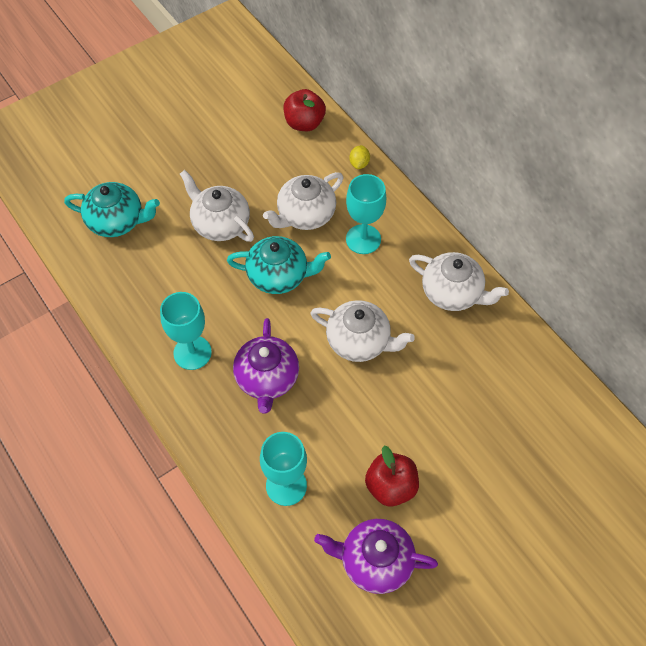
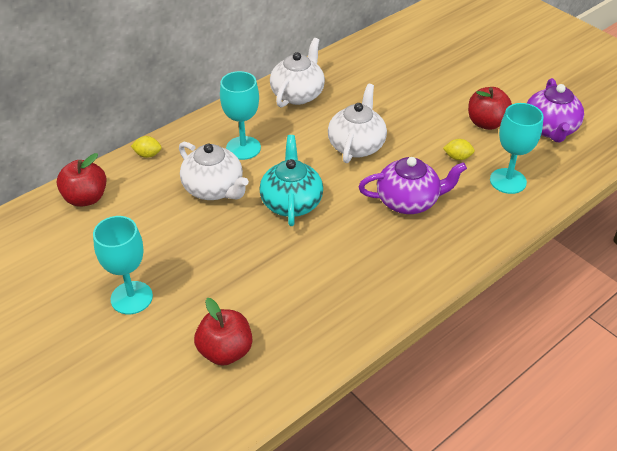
camera: 95 degrees left, 15 degrees down
(117, 221) = (225, 351): turquoise teapot -> red apple
(192, 352) = (392, 258): turquoise goblet -> turquoise goblet (131, 298)
(220, 224) = (227, 254): white teapot -> none
(331, 440) = (457, 157): none -> yellow lemon

